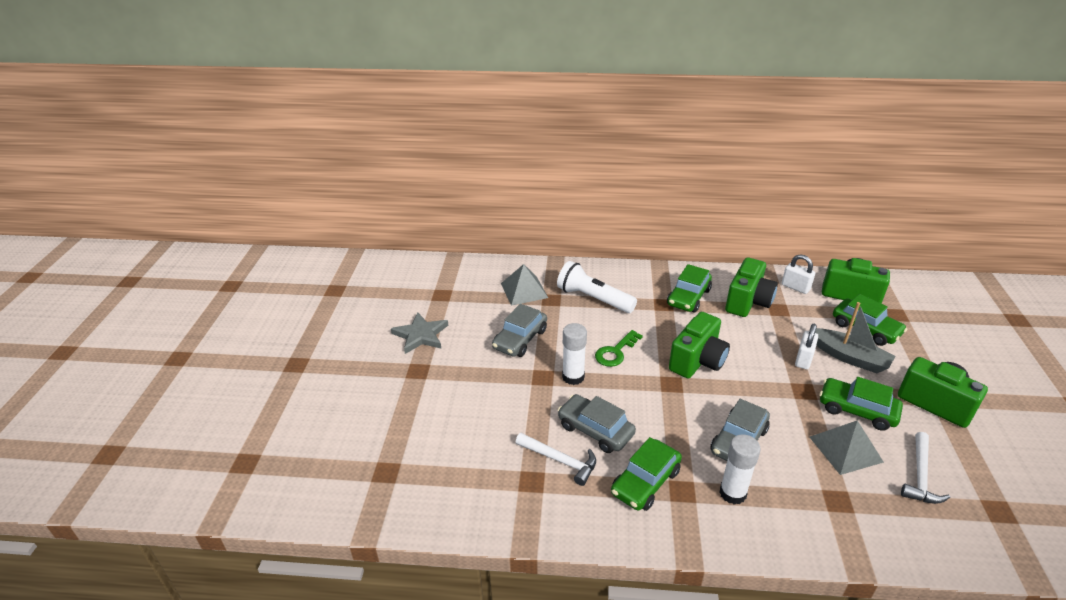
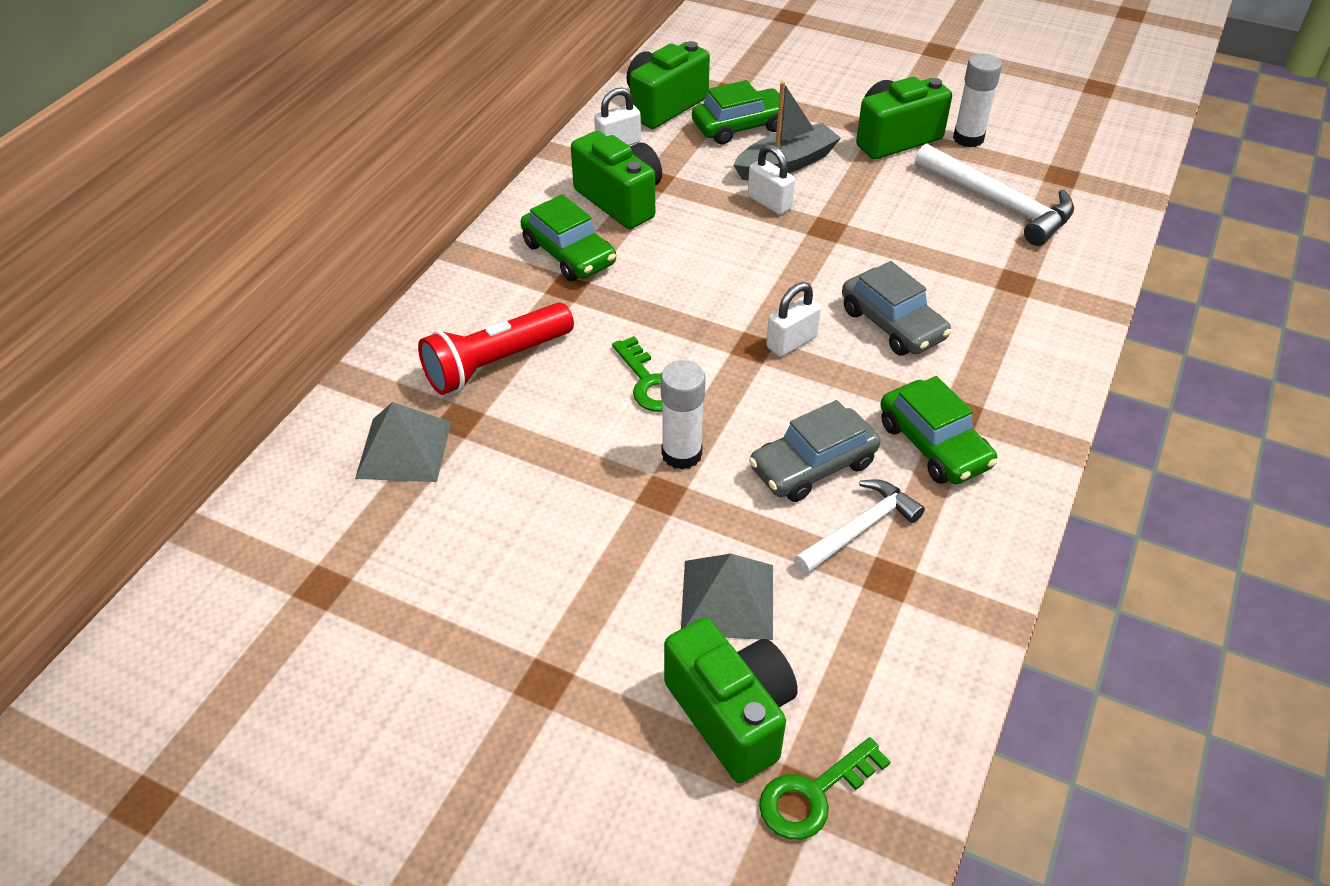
camera: 70 degrees left, 10 degrees up
(386, 478) = (814, 794): none -> green key
(420, 335) = (435, 654): grey star -> none
(520, 339) = (545, 496): grey car -> none
(593, 298) = (496, 363): white flashlight -> red flashlight
(687, 398) = (791, 342): none -> white padlock
(697, 361) = (719, 301): green camera -> green camera (731, 715)
(732, 493) = (979, 366): white glue stick -> white glue stick (968, 138)
(845, 449) = (940, 239): grey pyramid -> grey pyramid (727, 599)
(857, 410) = (881, 201): green car -> none
(920, 475) = (999, 203): white hammer -> white hammer, size x1.53

